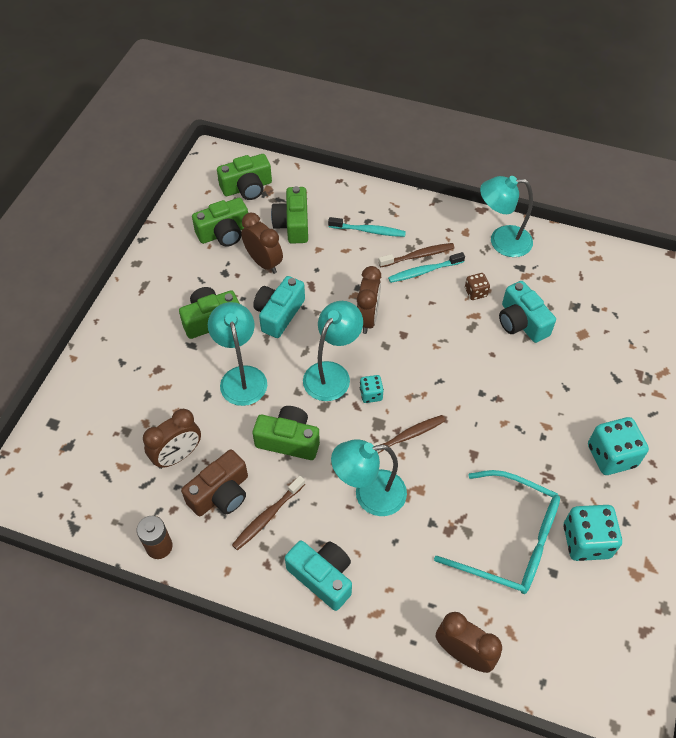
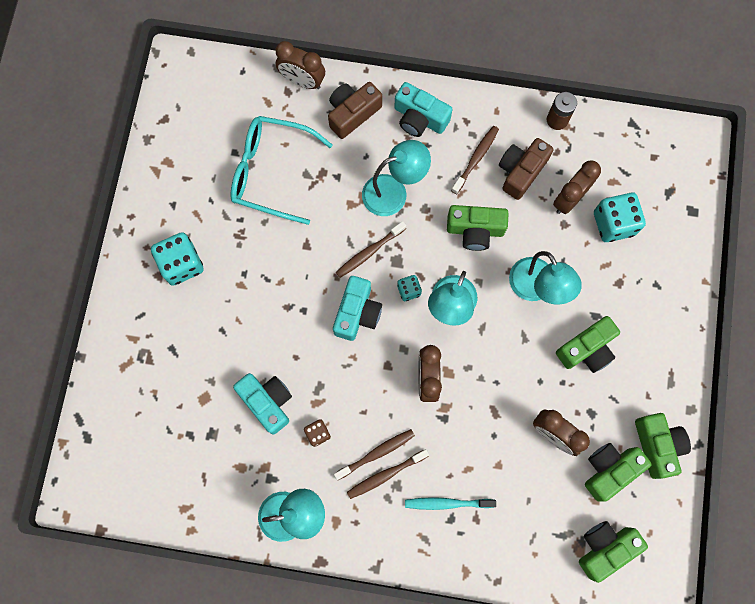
camera: 170 degrees right, 20 degrees up
(279, 314) = (519, 369): turquoise camera -> turquoise camera (357, 313)
(293, 224) = (535, 497): green camera -> green camera (657, 445)
(404, 597) = (352, 113): none -> brown camera
(424, 271) = (376, 453): turquoise toothbrush -> brown toothbrush
(586, 541) = (207, 182): turquoise dice -> turquoise dice (613, 223)

